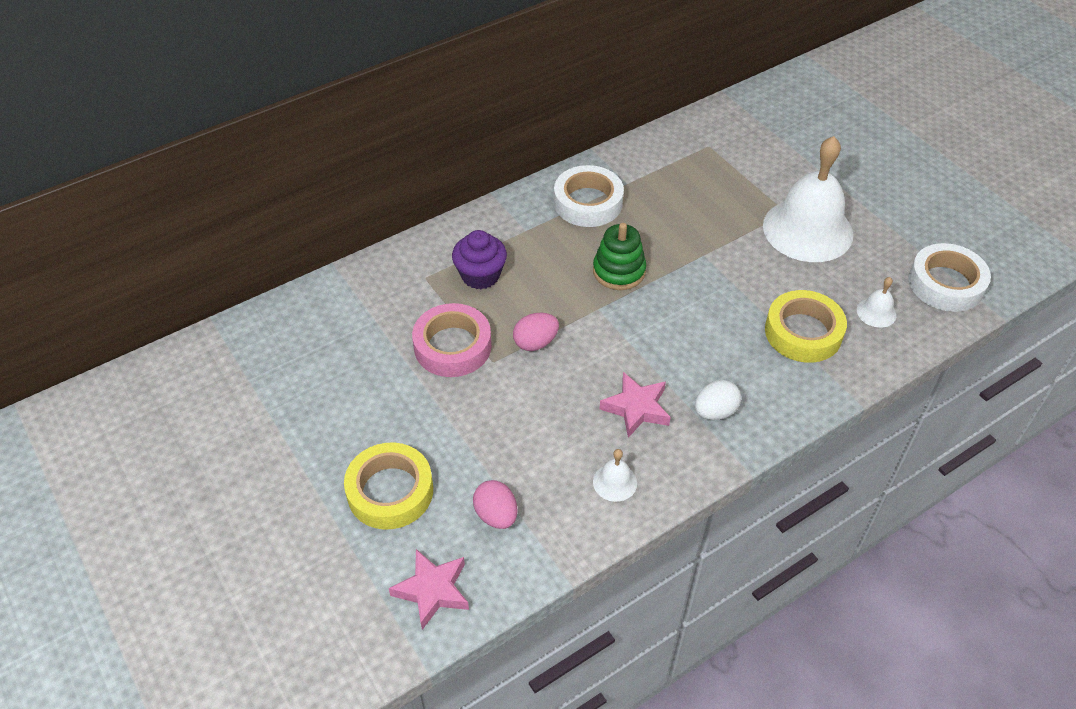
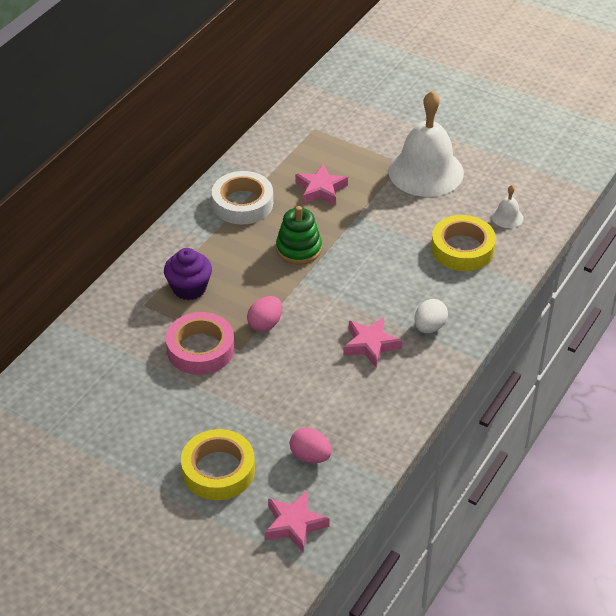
camera: 25 degrees left, 5 degrees down
(615, 482) = (384, 402): white bell -> none
(679, 213) = (320, 189): none -> pink star
(946, 284) = (545, 180): white tape -> none

